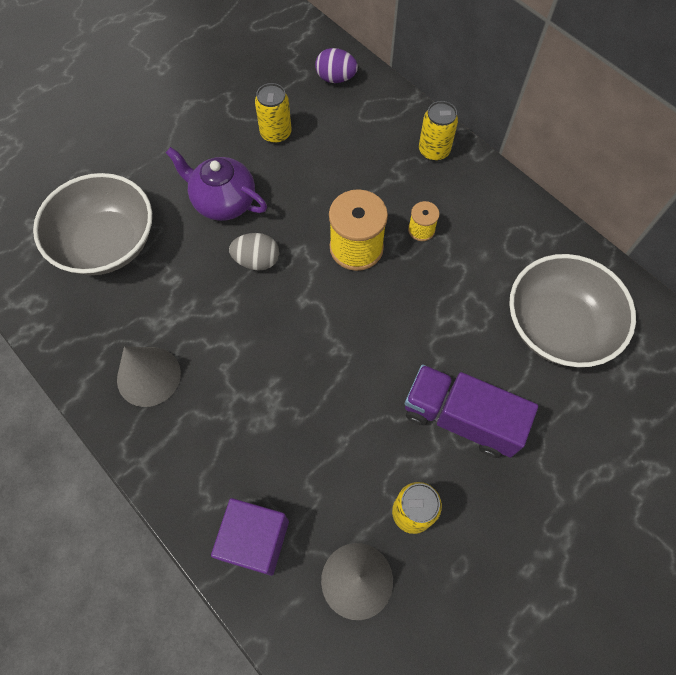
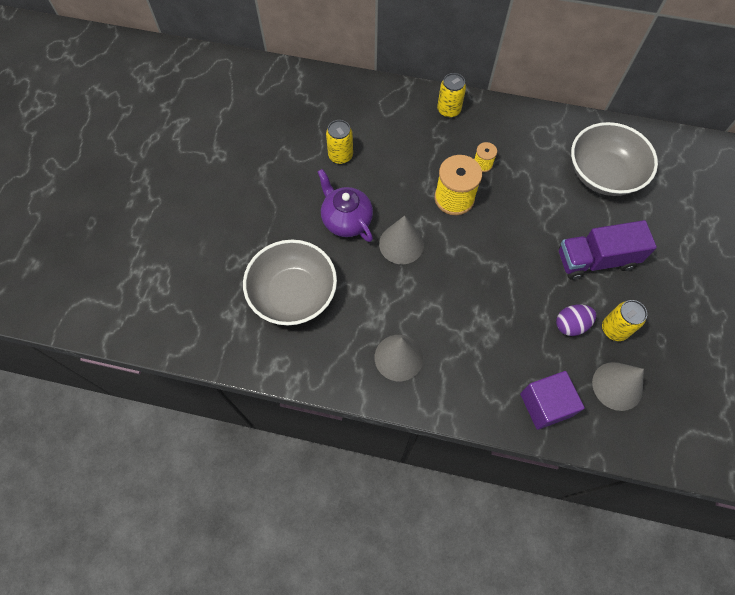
camera: 35 degrees left, 0 degrees up
(223, 201) = (346, 220): purple teapot -> purple teapot turned 60 degrees clockwise
(257, 261) = (401, 244): grey egg -> grey cone
(336, 78) = (347, 97): purple egg -> purple egg (571, 325)

